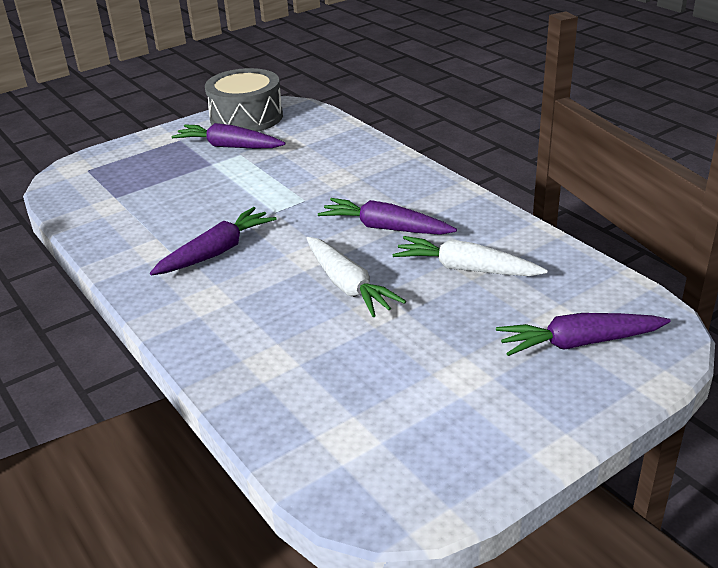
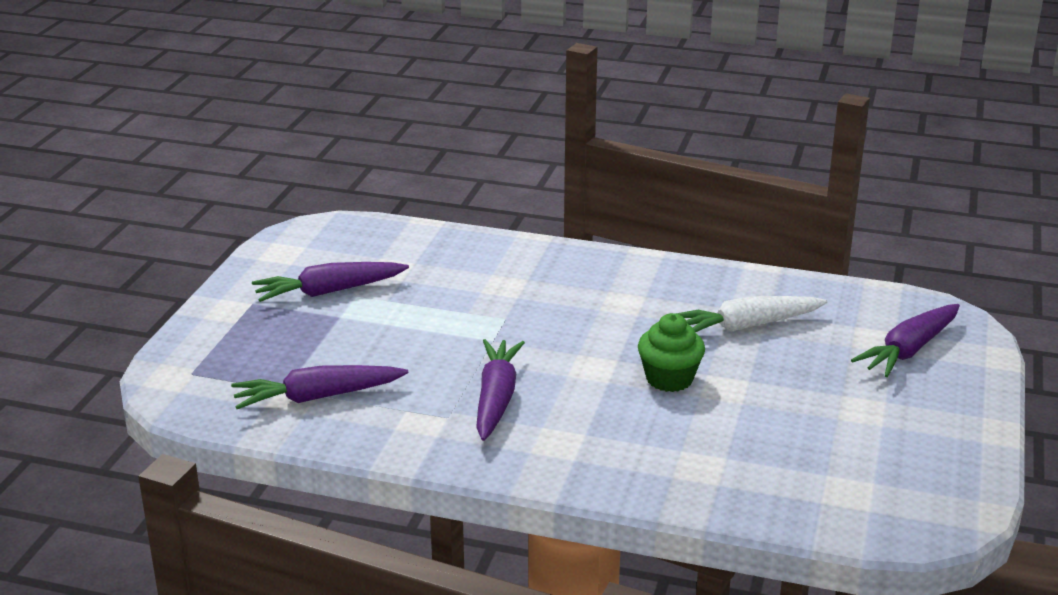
camera: 40 degrees left, 5 degrees down
(246, 117) = (295, 253): grey drum -> none
(348, 286) = (669, 379): white carrot -> green cupcake
(385, 228) = (625, 317): purple carrot -> purple carrot (317, 397)

